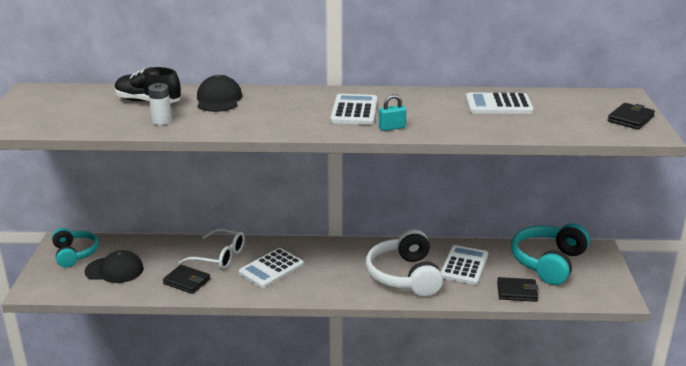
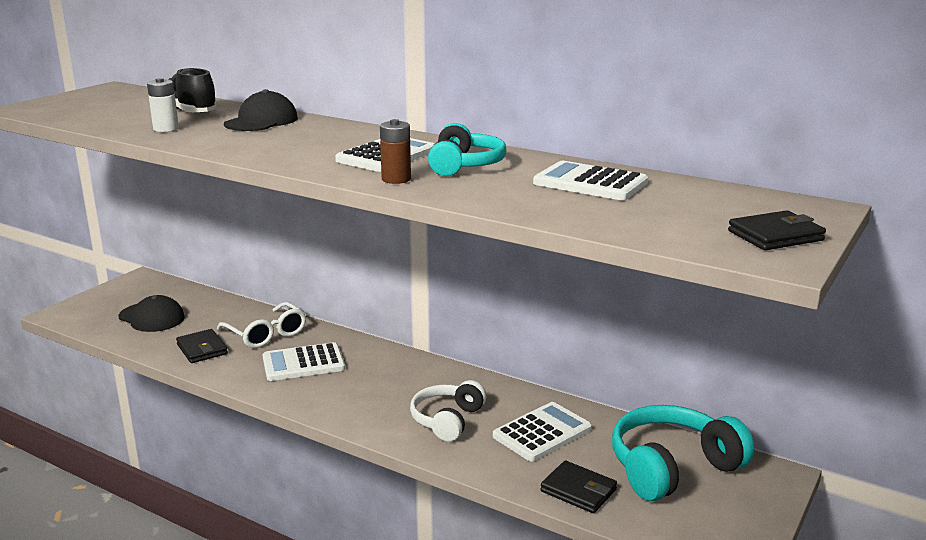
camera: 30 degrees right, 5 degrees down
(75, 254) = (138, 292): turquoise headphones -> turquoise headphones (465, 165)
(392, 128) = (396, 179): turquoise padlock -> brown battery
(404, 276) = (447, 420): white headphones -> white headphones, size x0.64

